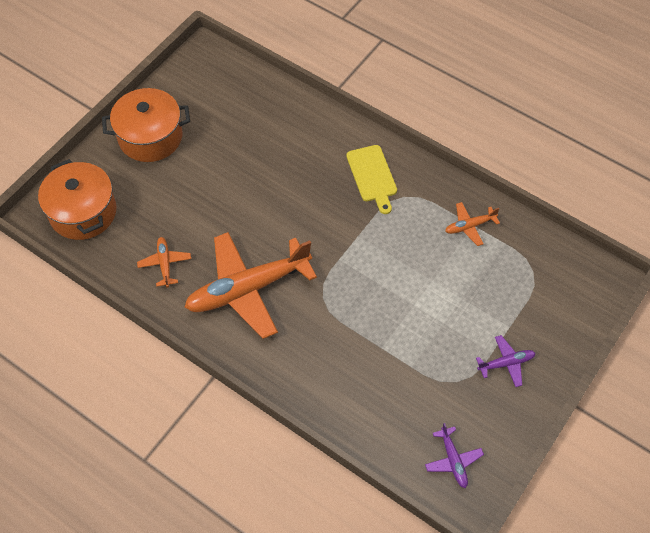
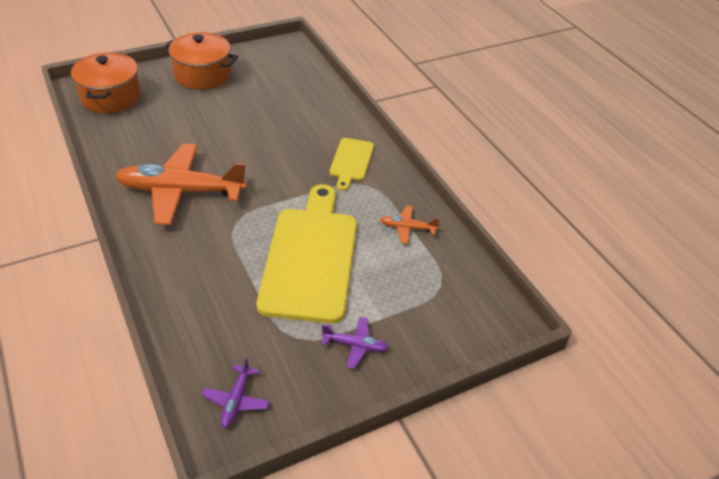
camera: 25 degrees right, 15 degrees down
(165, 264) = (135, 149): orange plane -> none
(413, 299) = (311, 258): none -> yellow cutting board

